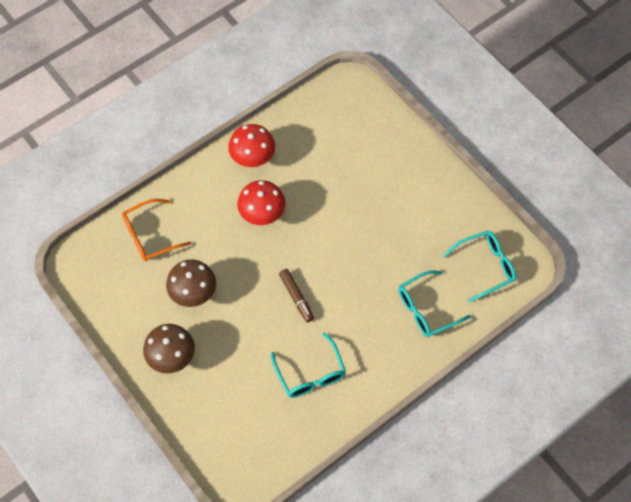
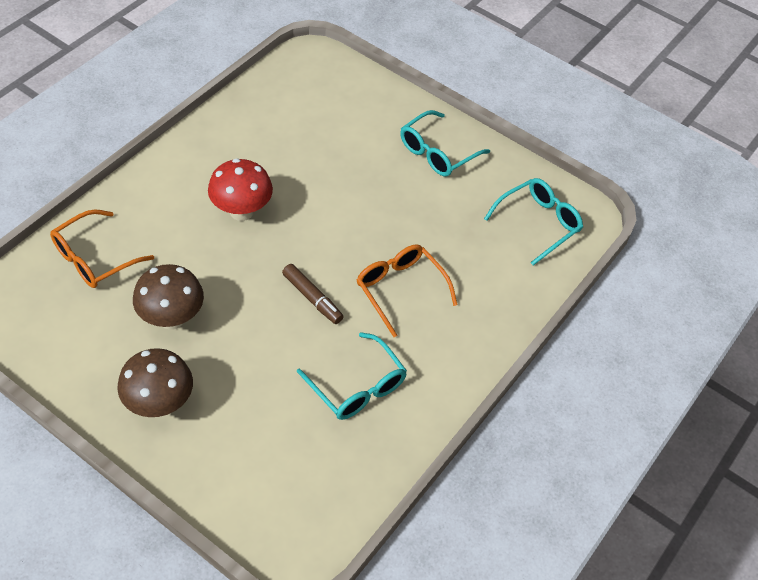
camera: 20 degrees left, 10 degrees down
(253, 159) = (213, 151): red mushroom -> none
(362, 303) = (400, 289): none -> orange glasses
(426, 309) = (483, 283): turquoise glasses -> turquoise glasses (437, 152)

